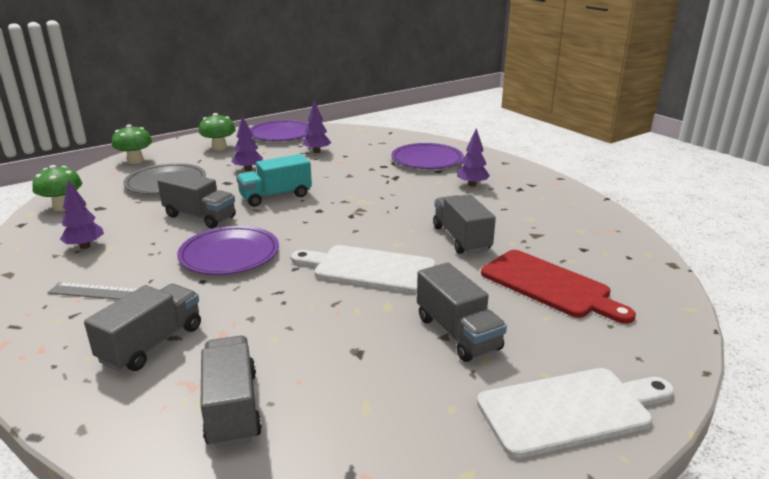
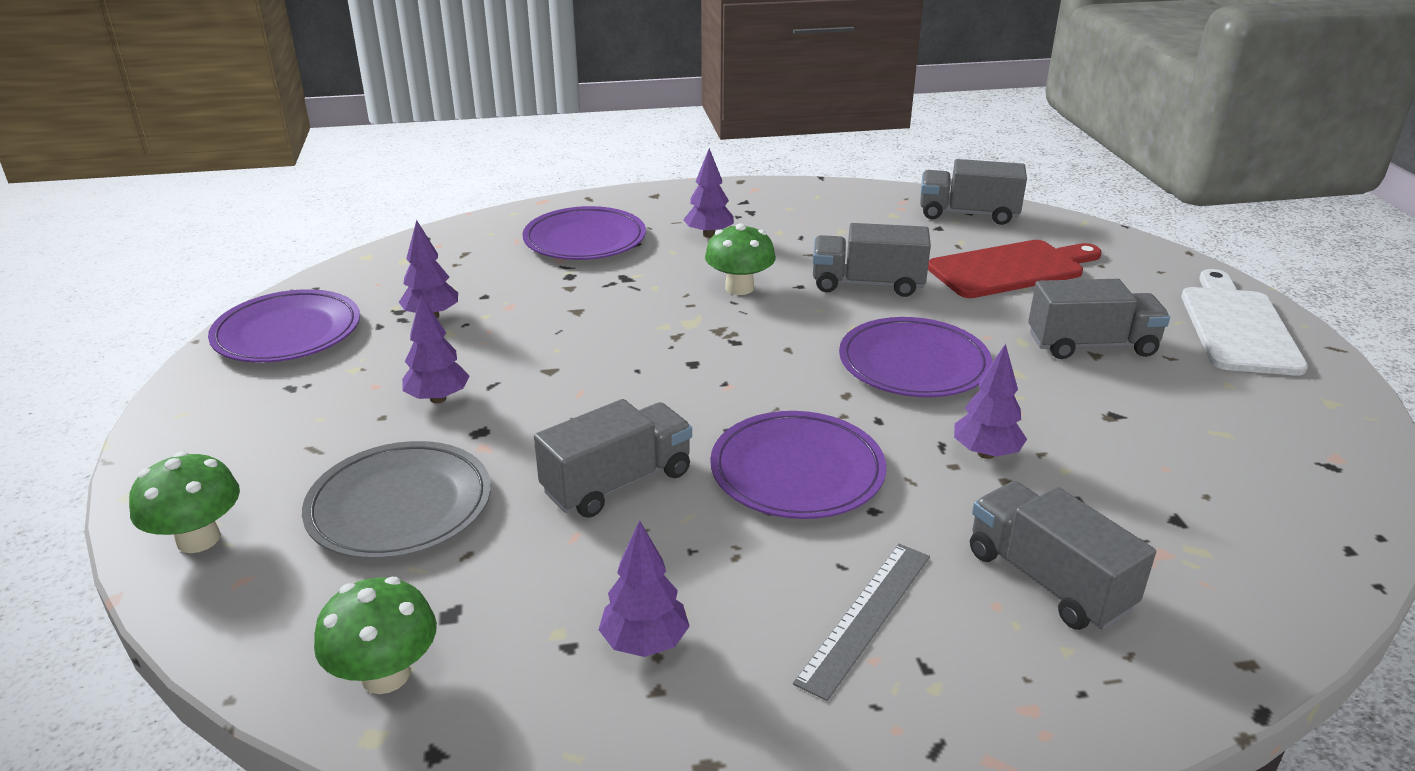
camera: 65 degrees left, 5 degrees up
(219, 148) = (266, 414): green mushroom -> green mushroom (739, 288)
(232, 408) = (1214, 526): grey truck -> grey truck (968, 214)
(275, 196) = (599, 391): turquoise truck -> none
(277, 307) = (985, 453): none -> purple tree
(369, 269) = (913, 364): white cutting board -> purple plate

